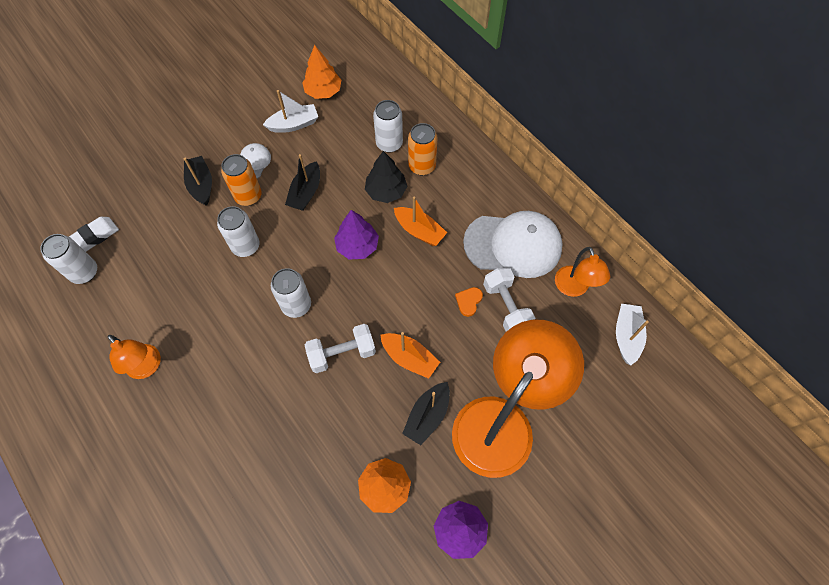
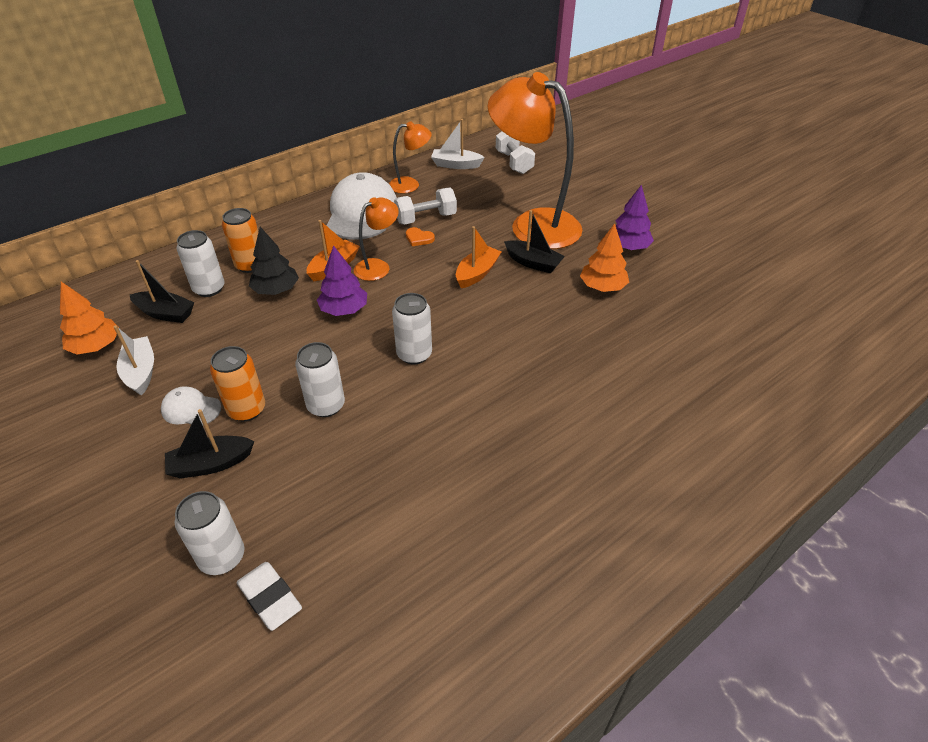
camera: 90 degrees left, 20 degrees down
(84, 272) = (337, 600): white can -> white can (222, 557)
(147, 367) = (495, 489): orange lamp -> orange lamp (378, 266)
(306, 192) = (258, 354): black boat -> black boat (165, 313)
(342, 353) = (473, 317): white dumbbell -> white dumbbell (514, 162)

